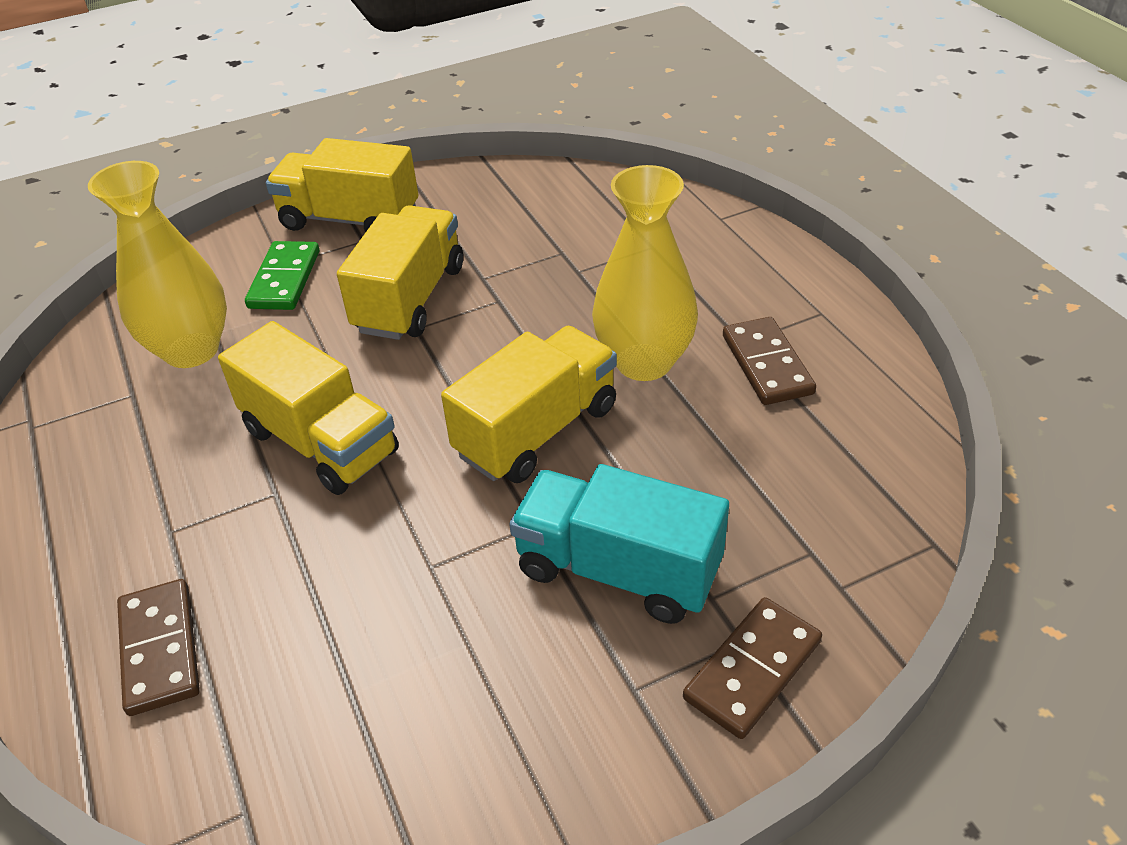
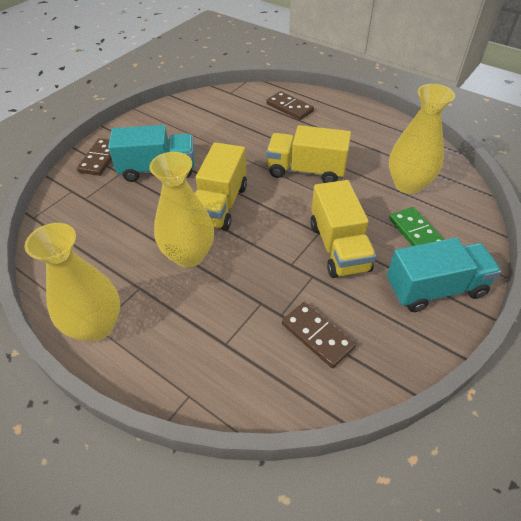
camera: 150 degrees right, 5 degrees up
(350, 219) = (435, 289): yellow truck -> turquoise truck
(766, 364) = (122, 277): brown domino -> brown domino (317, 335)
(821, 313) = (96, 326): none -> yellow vase

